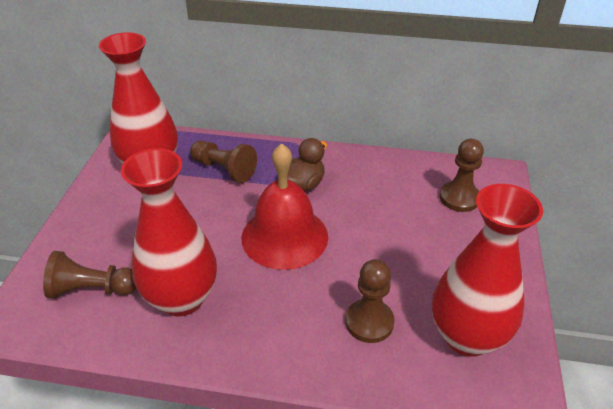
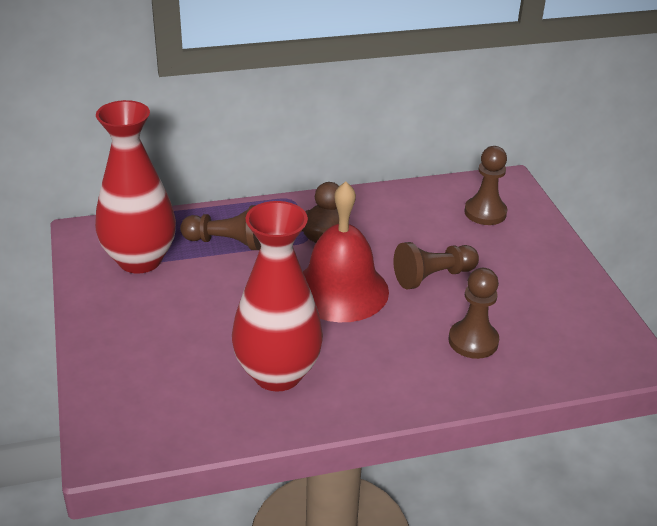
camera: 25 degrees left, 5 degrees down
(92, 289) = (173, 393): brown pawn -> brown pawn (433, 277)
(467, 336) = (564, 327): red vase -> none

